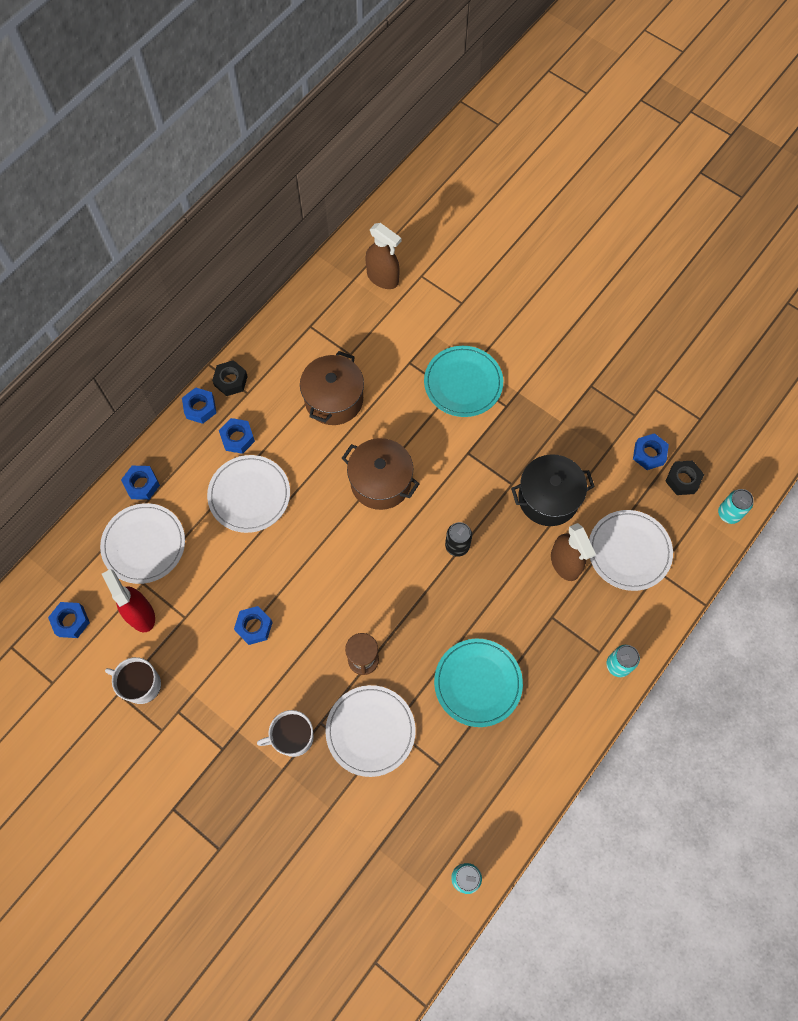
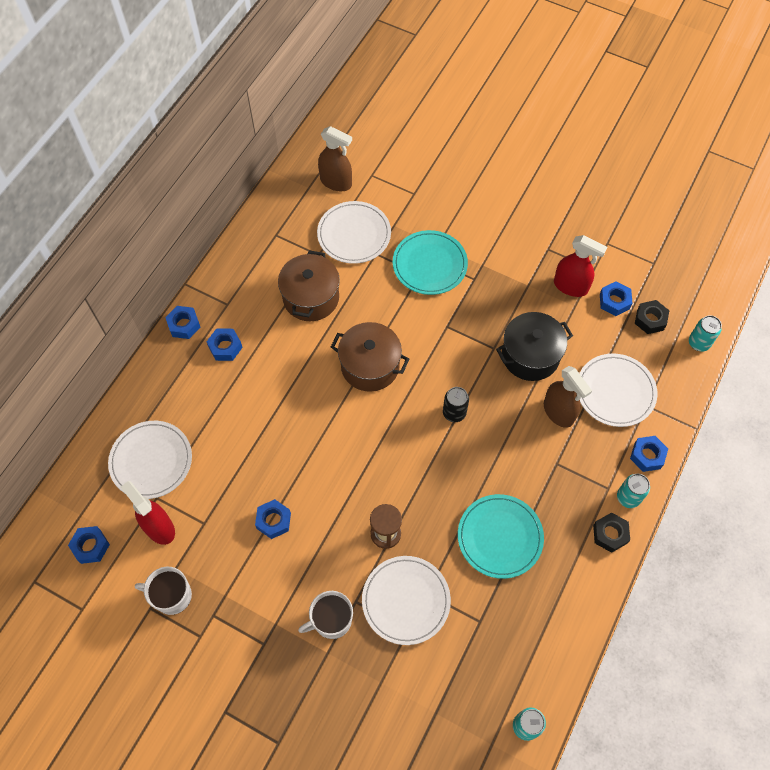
camera: 10 degrees left, 5 degrees down
(142, 485) = (139, 405): blue nut -> blue nut (647, 456)
(231, 381) = (209, 296): black nut -> black nut (610, 534)
(249, 495) = (246, 398): white plate -> white plate (354, 234)
(606, 430) = (571, 286): none -> red spray bottle

